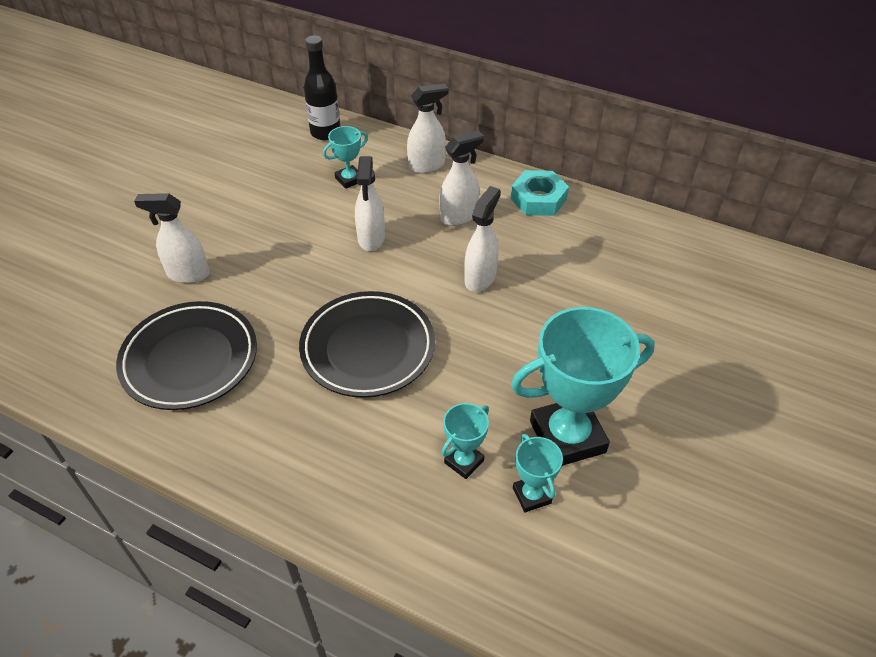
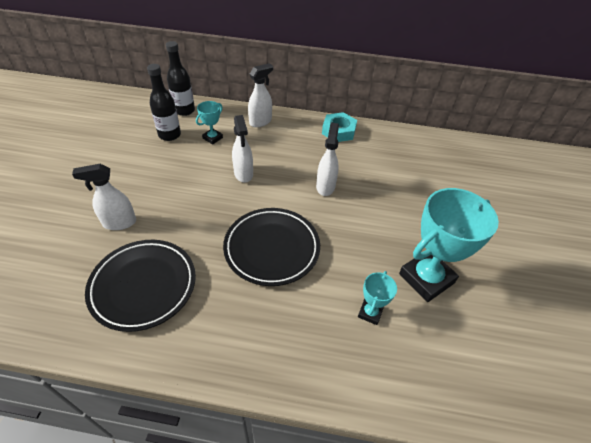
camera: 20 degrees left, 0 degrees up
(292, 165) = (169, 135): none -> black bottle
(459, 216) = (295, 150): white spray bottle -> none
(531, 495) = (423, 324): turquoise trophy -> none

